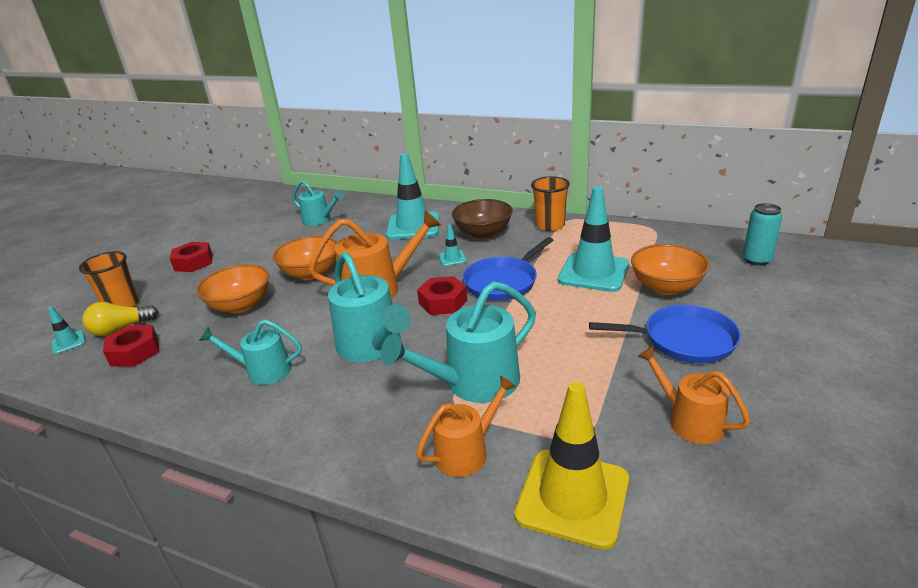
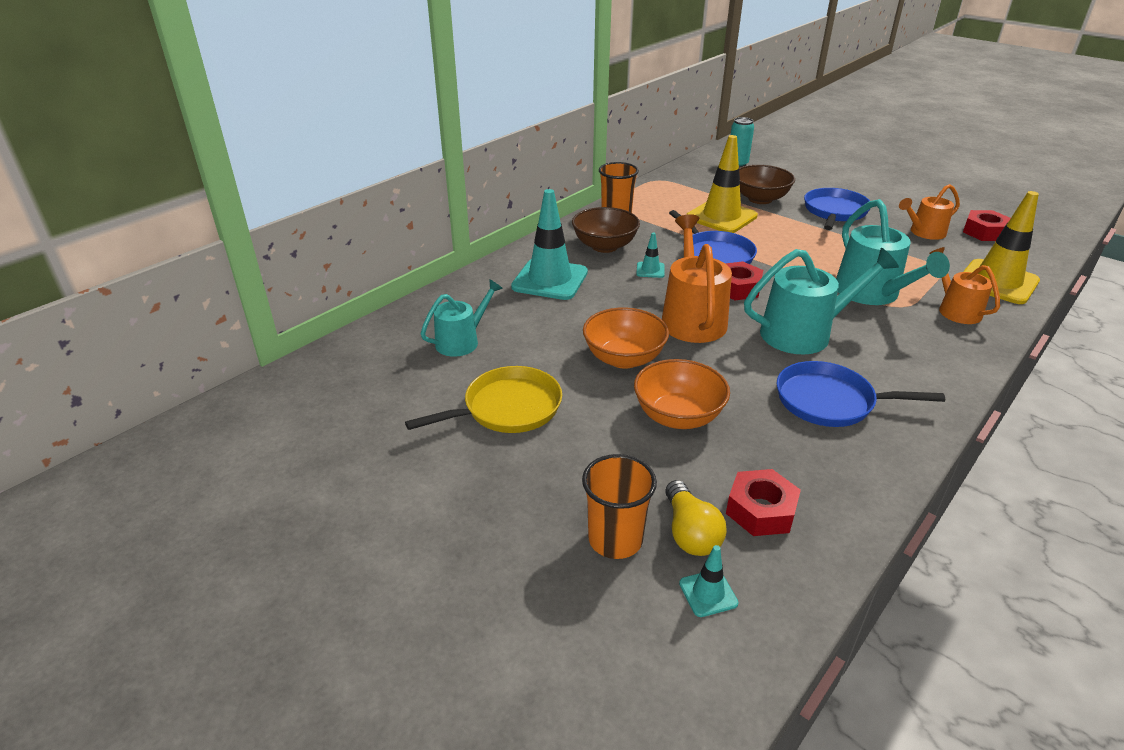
camera: 75 degrees left, 5 degrees up
(193, 262) = (511, 464): red nut -> red nut (984, 232)
(248, 249) = (507, 408): none -> yellow pan
(263, 370) = (830, 401): turquoise watering can -> blue pan
(593, 272) = (721, 217): turquoise traffic cone -> yellow traffic cone
(666, 287) = (760, 199): orange bowl -> brown bowl

